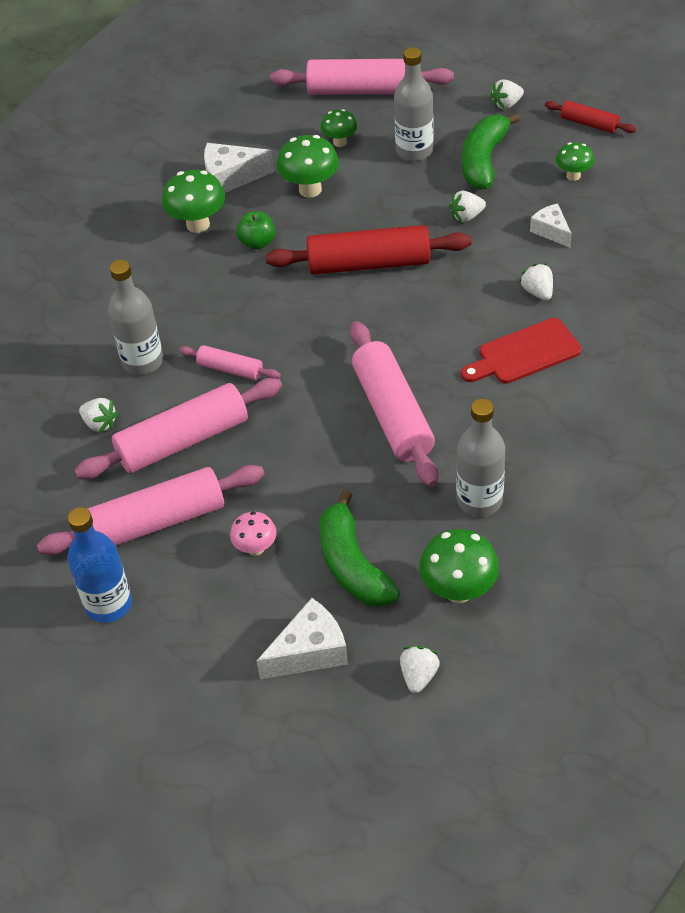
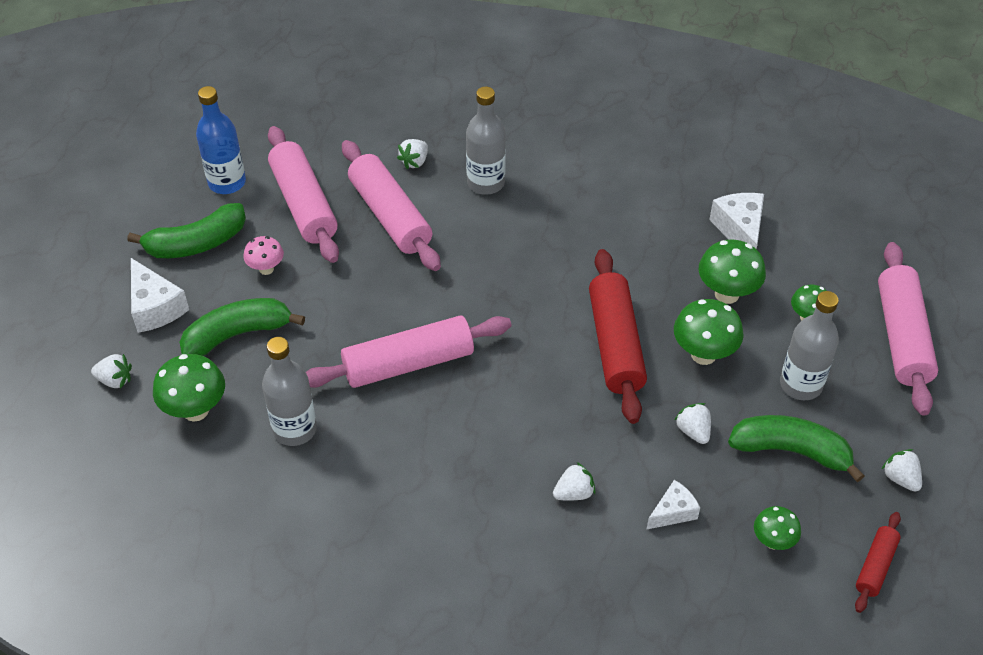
camera: 85 degrees right, 0 degrees up
(198, 224) = (667, 209): green mushroom -> green mushroom (703, 354)
(209, 623) = (196, 243): none -> green banana
(230, 369) = (473, 242): pink rolling pin -> none
(257, 242) = (643, 255): green apple -> none
(524, 353) = (482, 476): red cutting board -> none

